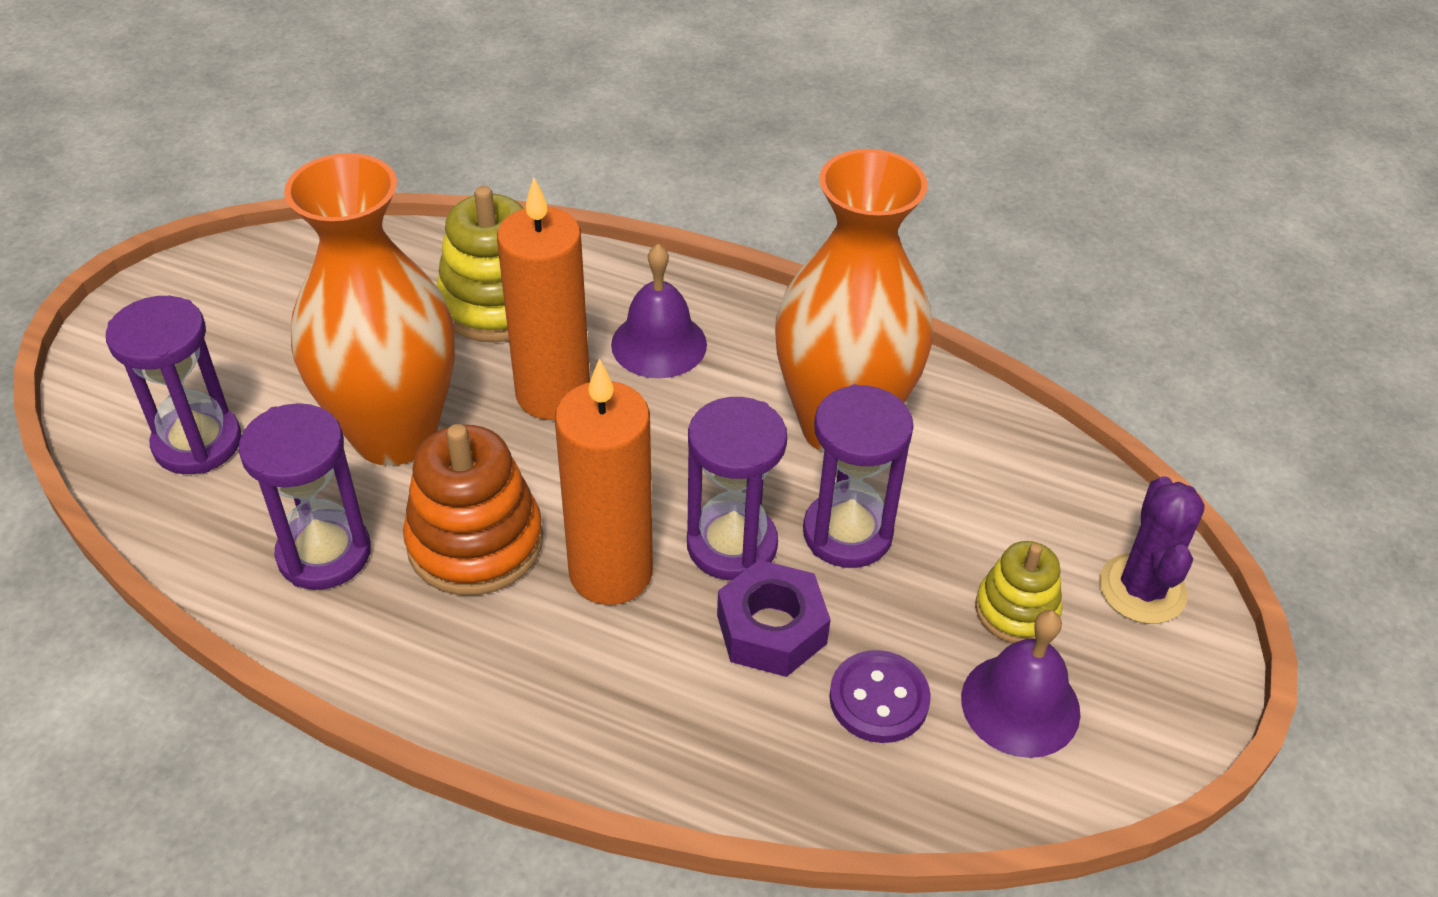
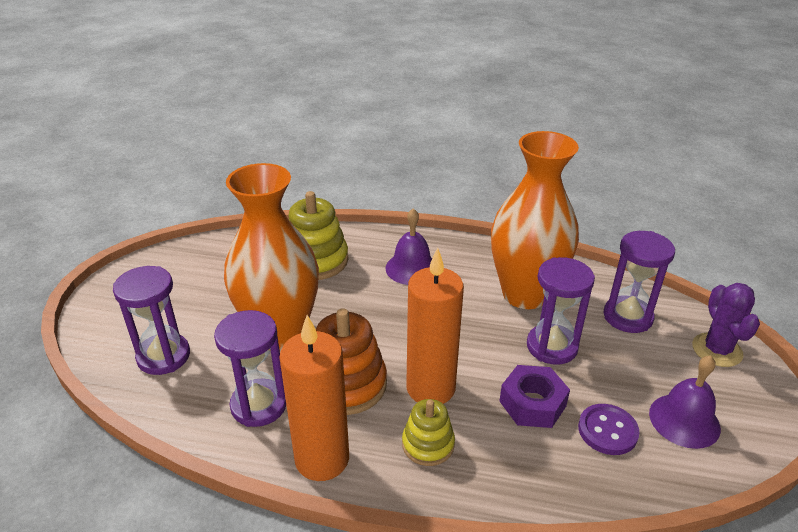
camera: 10 degrees left, 10 degrees down
(553, 394) = (363, 301): orange candle -> orange candle (322, 459)
(732, 545) = (492, 363): purple hourglass -> purple hourglass (627, 317)
(1016, 610) = (658, 371): yellow stacking toy -> yellow stacking toy (428, 444)

